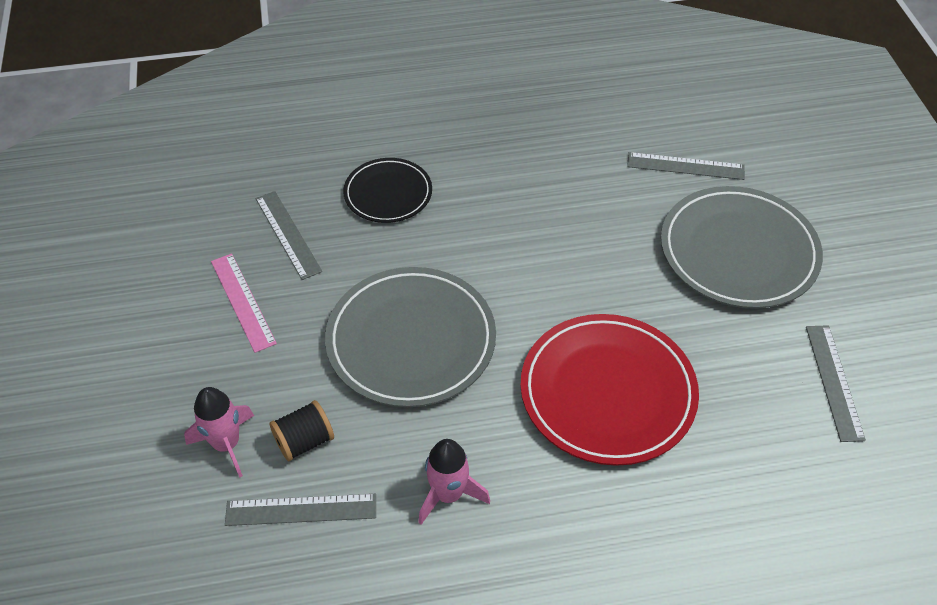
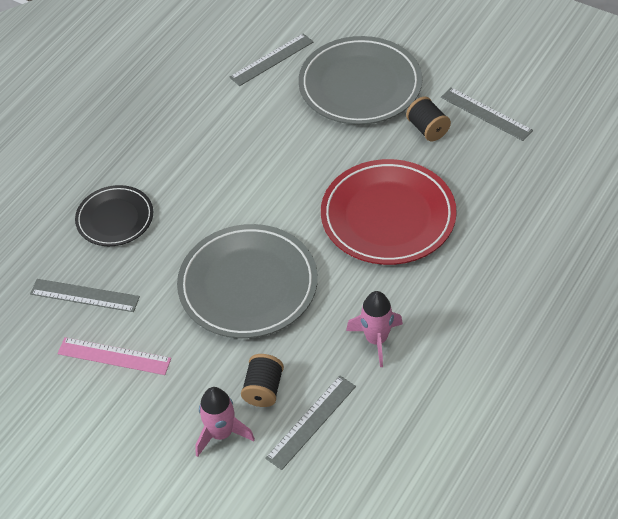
camera: 45 degrees left, 0 degrees up
(752, 345) = (427, 129): none -> black spool

